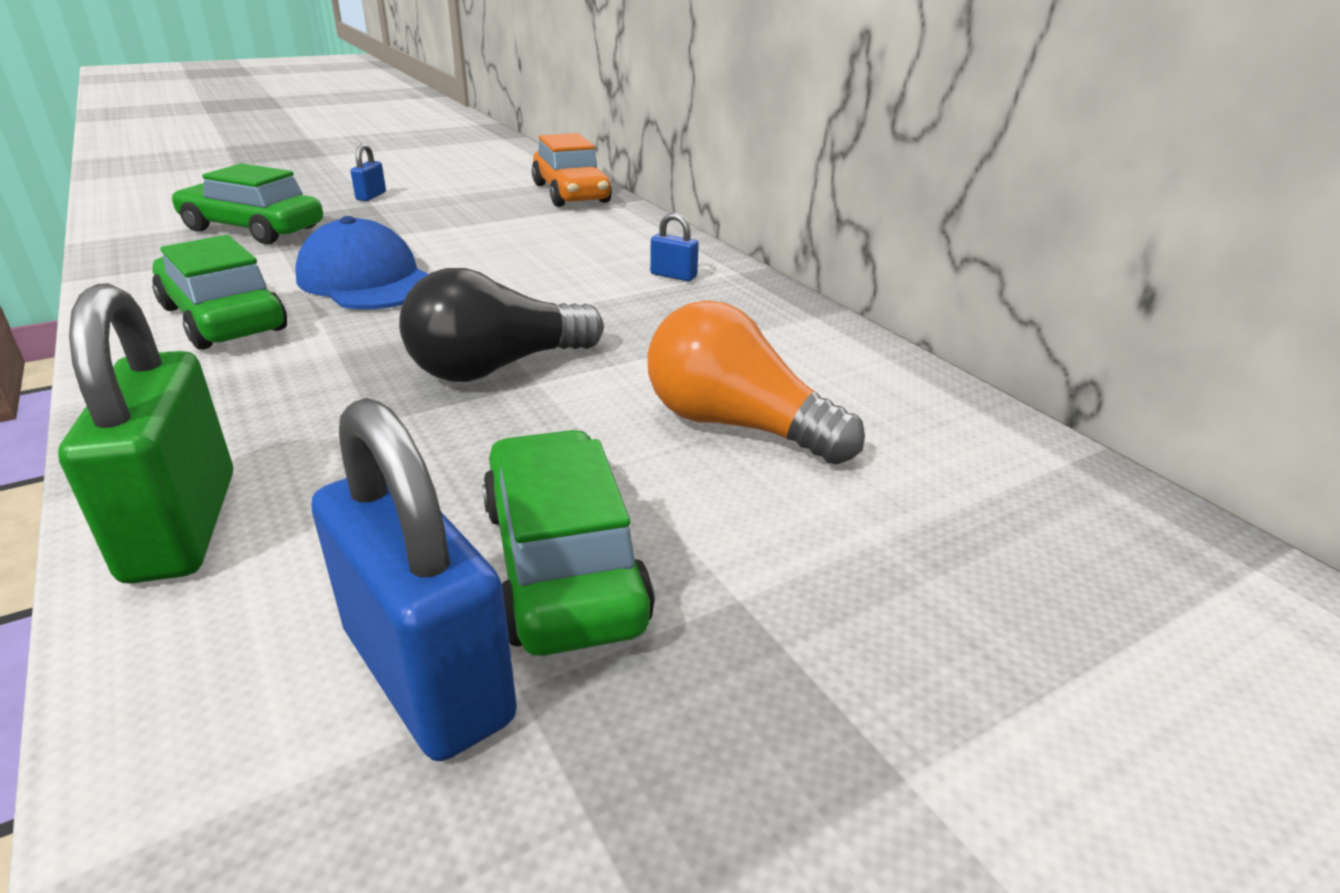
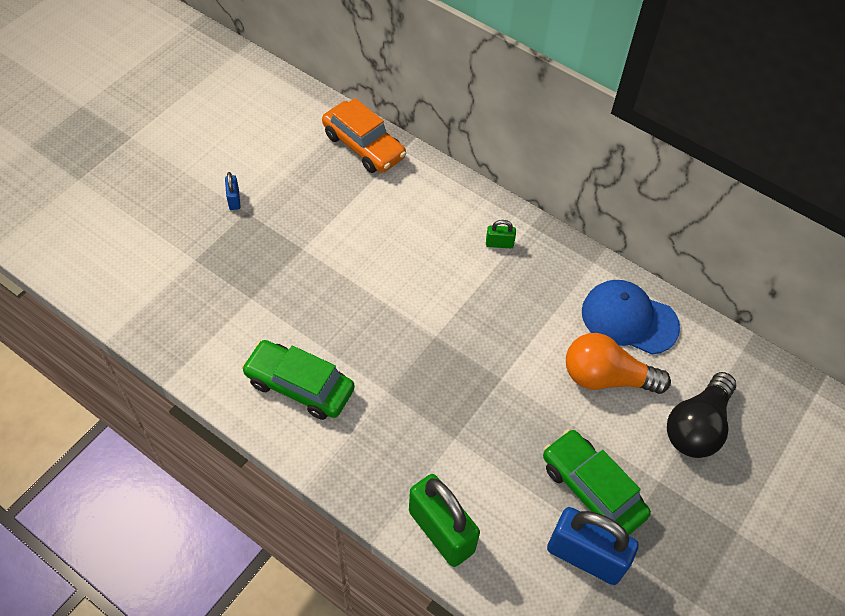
camera: 25 degrees left, 25 degrees up
(253, 229) = (205, 278): green car -> none
(367, 280) = (337, 315): blue cap -> blue cap (629, 319)
(497, 367) = (475, 374): black light bulb -> black light bulb (697, 426)
(673, 276) = (499, 244): blue padlock -> green padlock

